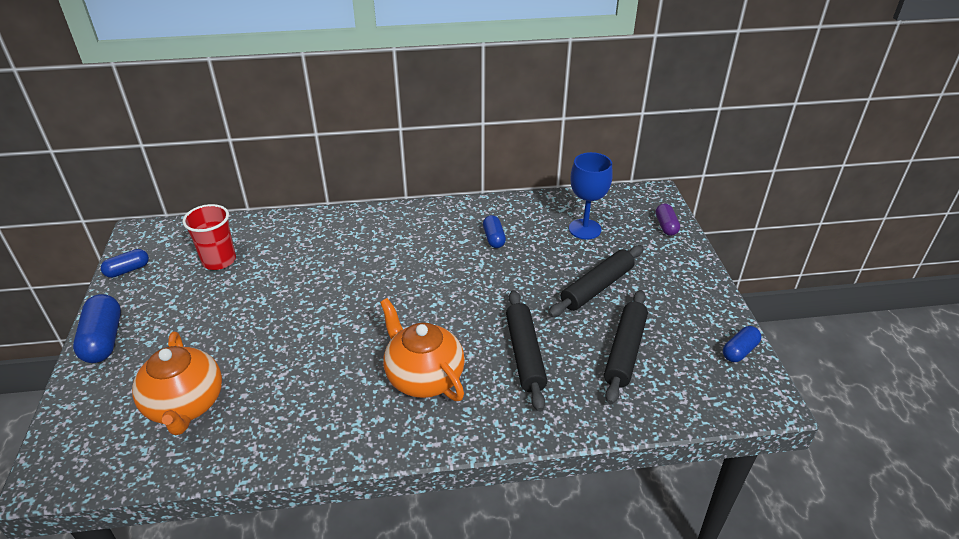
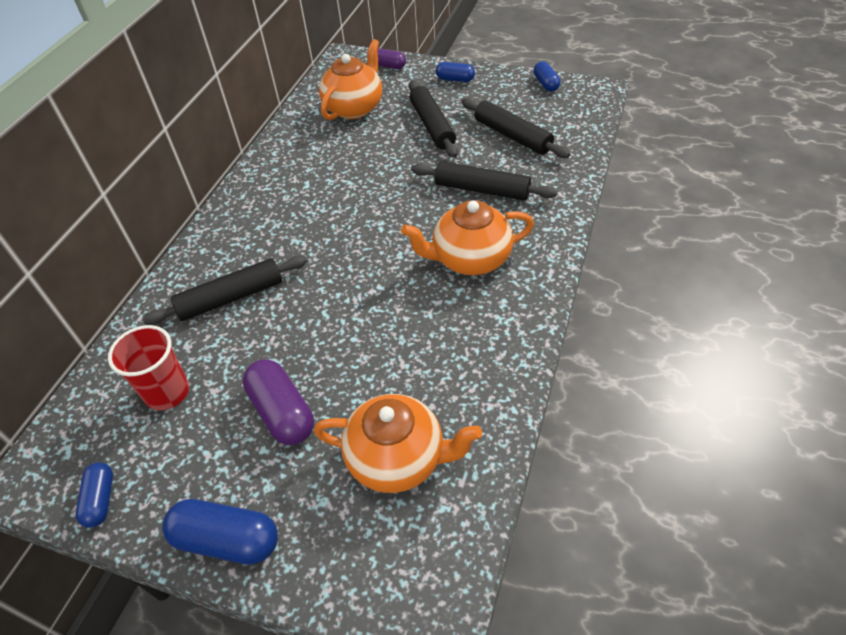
camera: 60 degrees left, 10 degrees up
(215, 323) = (282, 412): none -> purple capsule
(317, 253) = (231, 297): none -> black rolling pin
(494, 238) = (320, 164): blue capsule -> blue capsule (455, 79)
(585, 229) = (354, 108): blue goblet -> orange teapot

